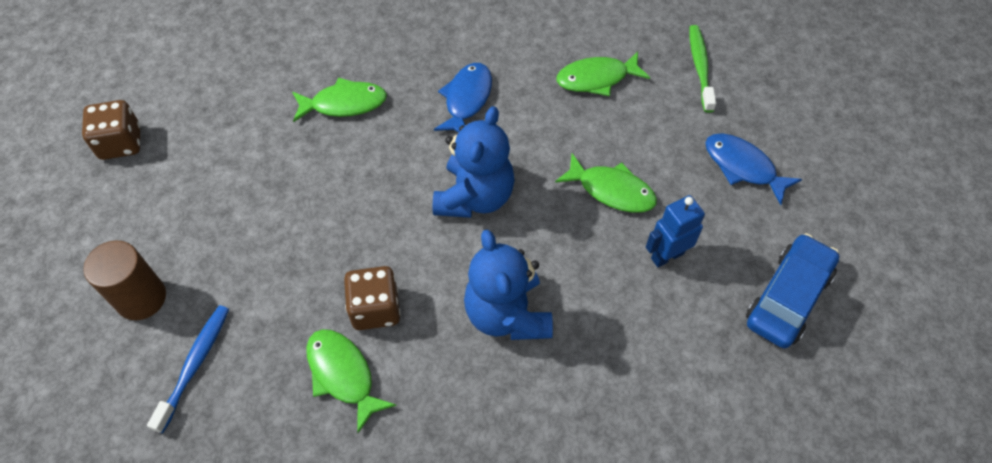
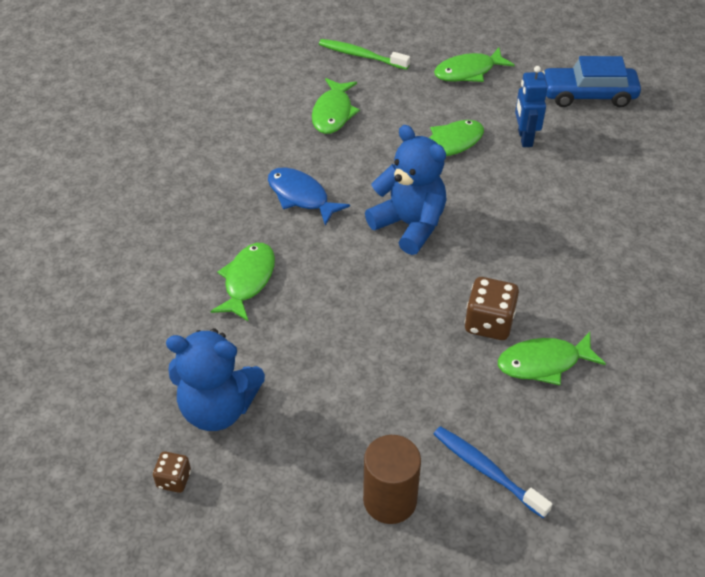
camera: 65 degrees left, 10 degrees down
(121, 143) = (174, 479): brown dice -> brown dice, size x0.58
(507, 314) = (533, 242): blue teddy bear -> blue teddy bear (218, 408)
(743, 167) = (468, 72): blue fish -> green fish
(787, 297) = (588, 95): blue car -> blue car turned 60 degrees counterclockwise

